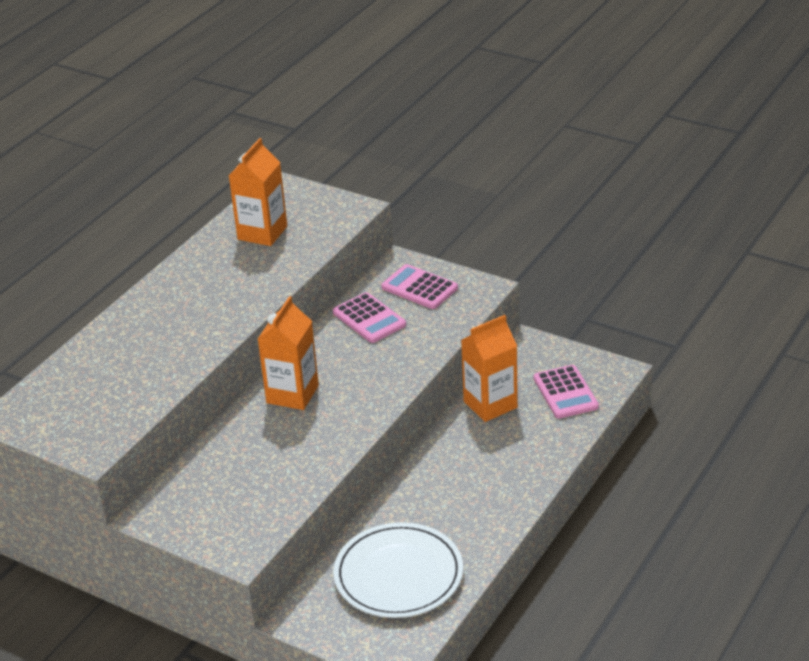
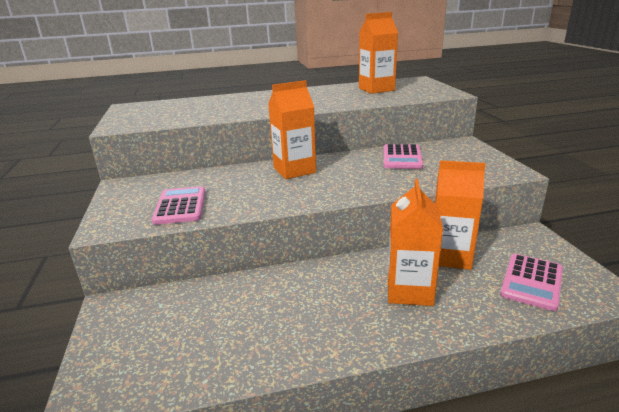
camera: 45 degrees right, 10 degrees down
(398, 575) = (208, 328): white plate -> none
(419, 288) = (460, 156): pink calculator -> pink calculator (180, 206)
(495, 454) = (409, 291): none -> orange carton

